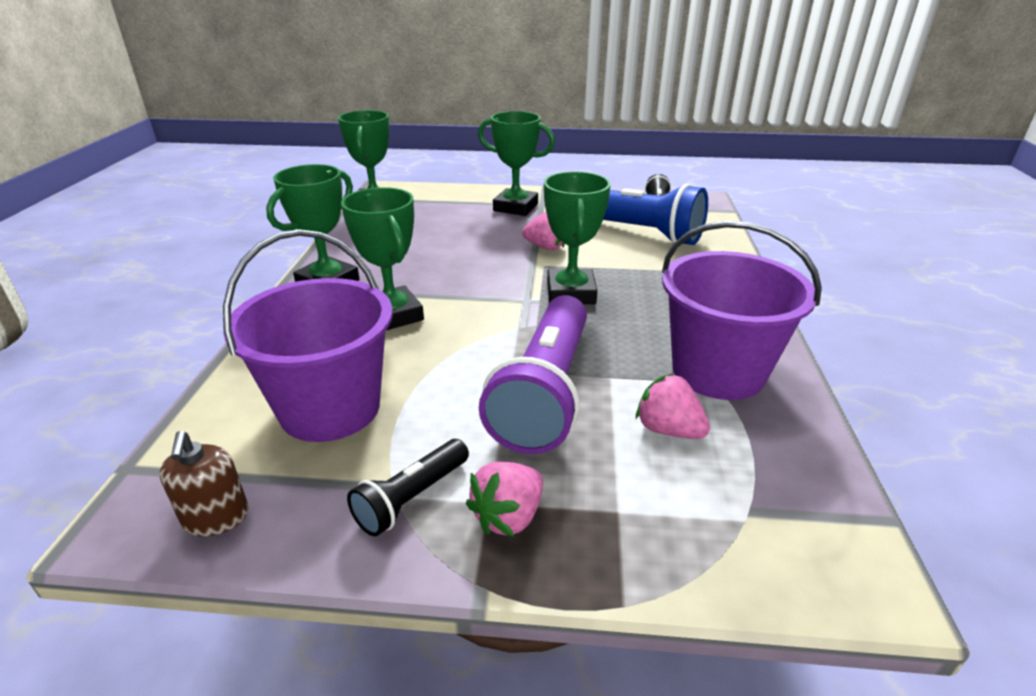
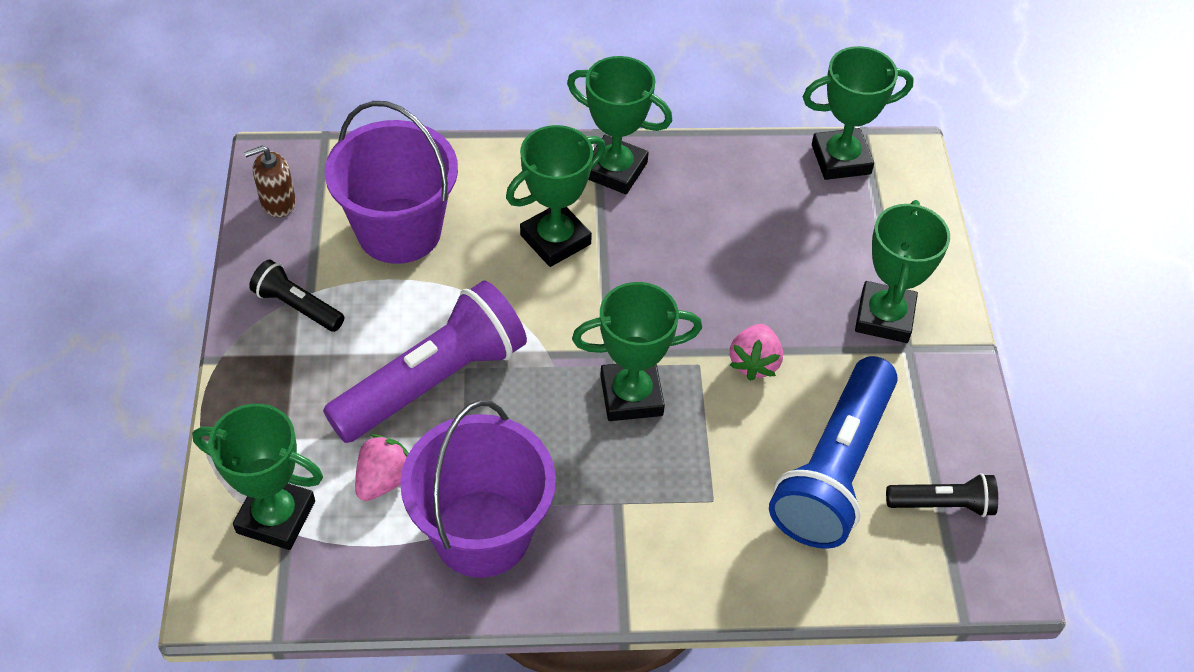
camera: 80 degrees right, 20 degrees up
(508, 517) = (279, 368): pink strawberry -> none
(545, 392) = (433, 381): purple flashlight -> purple flashlight turned 135 degrees clockwise
(732, 520) = (276, 517): none -> green trophy

